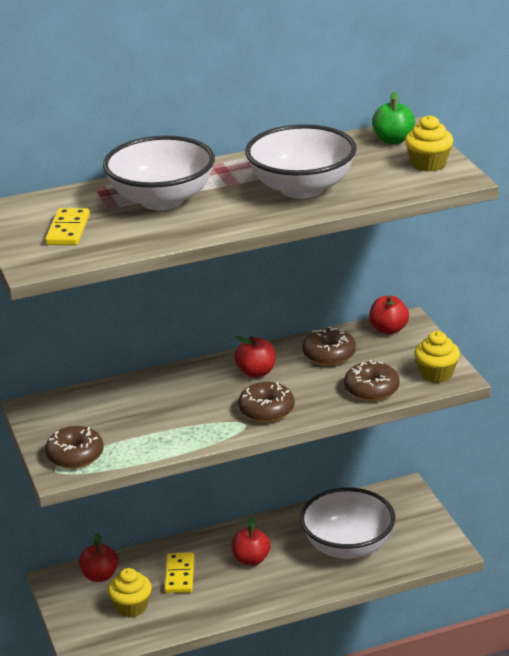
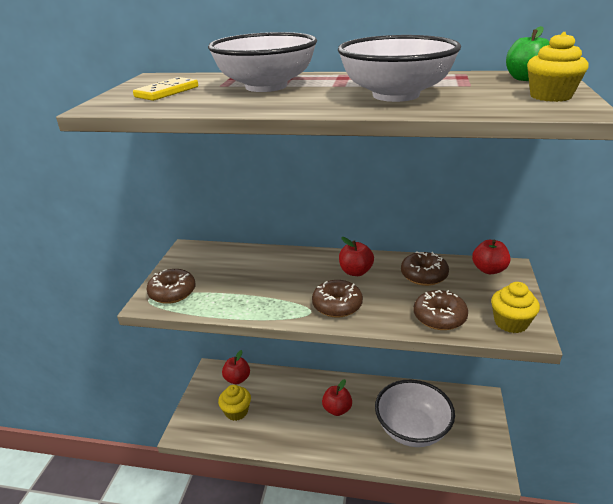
camera: 30 degrees right, 0 degrees up
(180, 575) = (283, 400): yellow domino -> none

